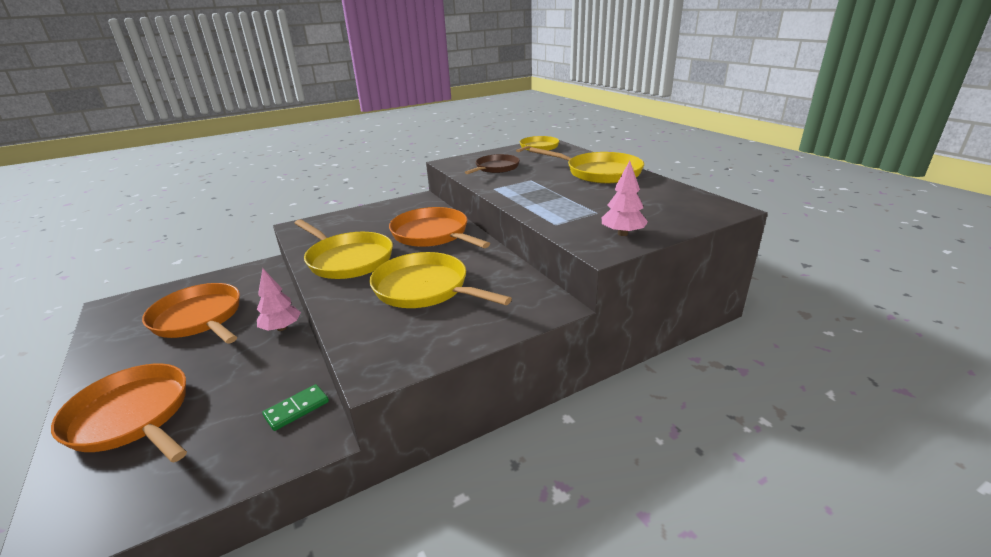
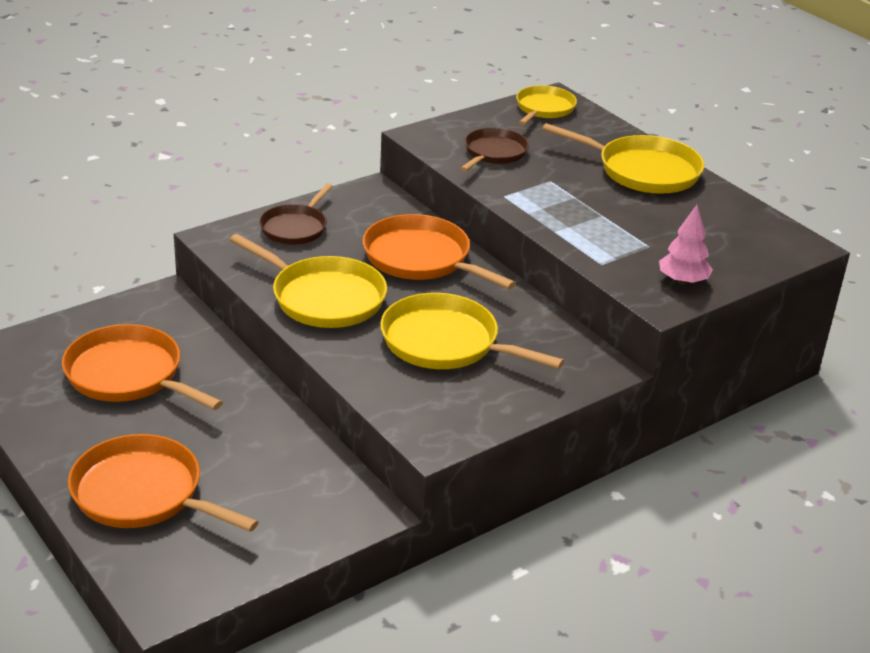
camera: 10 degrees left, 5 degrees up
(282, 328) = (252, 389): pink tree -> none
(297, 409) = (331, 484): green domino -> none
(355, 219) = (295, 228): none -> brown pan

